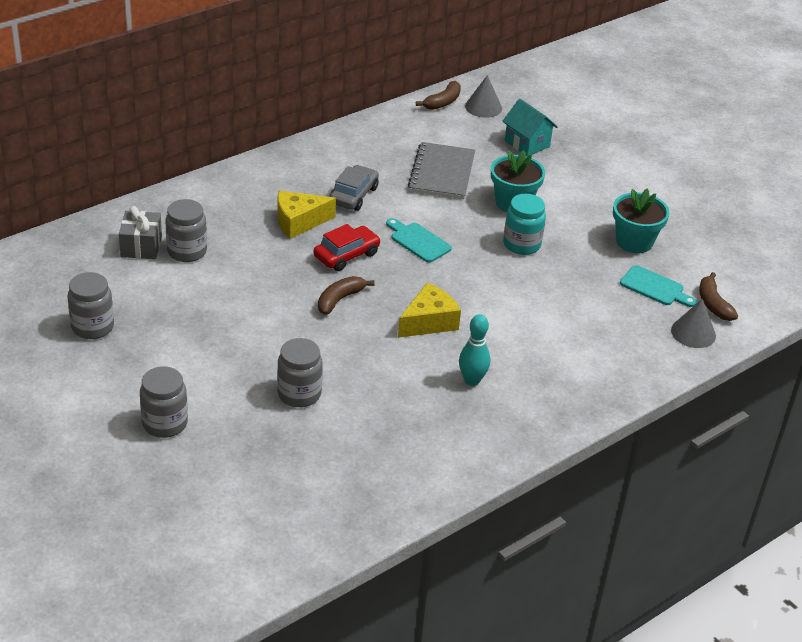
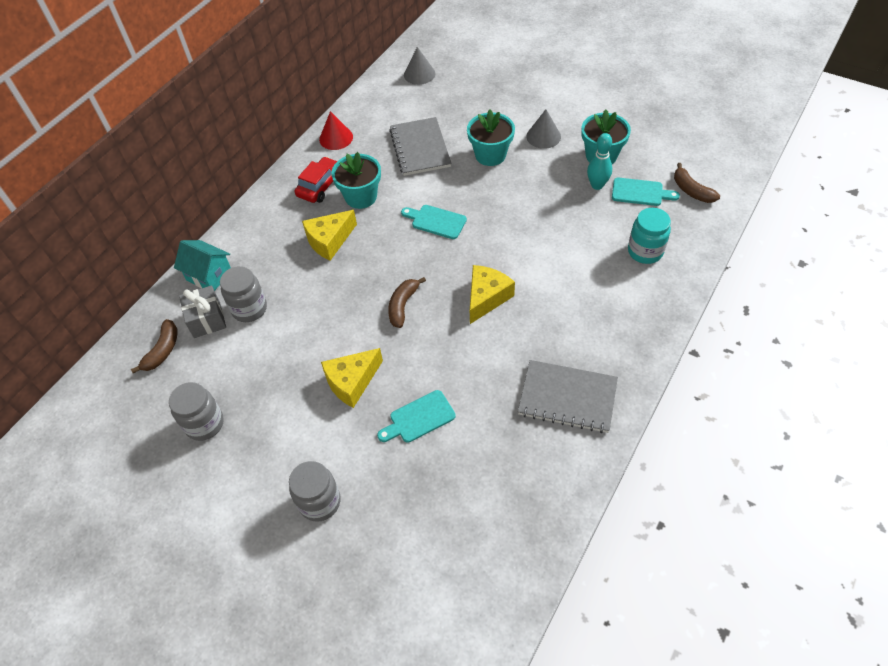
camera: 15 degrees left, 15 degrees up
(251, 343) = (352, 382): none -> yellow cheese
(299, 394) = (419, 418): grey jar -> turquoise cutting board
(346, 255) = (385, 258): red car -> red car (320, 186)
(353, 195) = (361, 197): grey car -> turquoise flower pot
(359, 136) = (336, 138): none -> red cone
(443, 102) = (385, 81): brown banana -> brown banana (163, 350)
(458, 430) = (567, 397): none -> grey notebook
(472, 380) = (551, 342): turquoise bowling pin -> turquoise bowling pin (597, 185)
(521, 244) = (518, 192): turquoise jar -> turquoise jar (645, 251)
(527, 144) = (471, 96): turquoise house -> turquoise house (209, 275)
(693, 333) = (692, 223): grey cone -> grey cone (543, 136)

